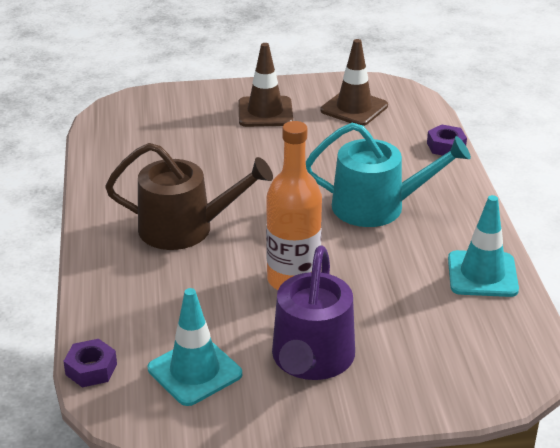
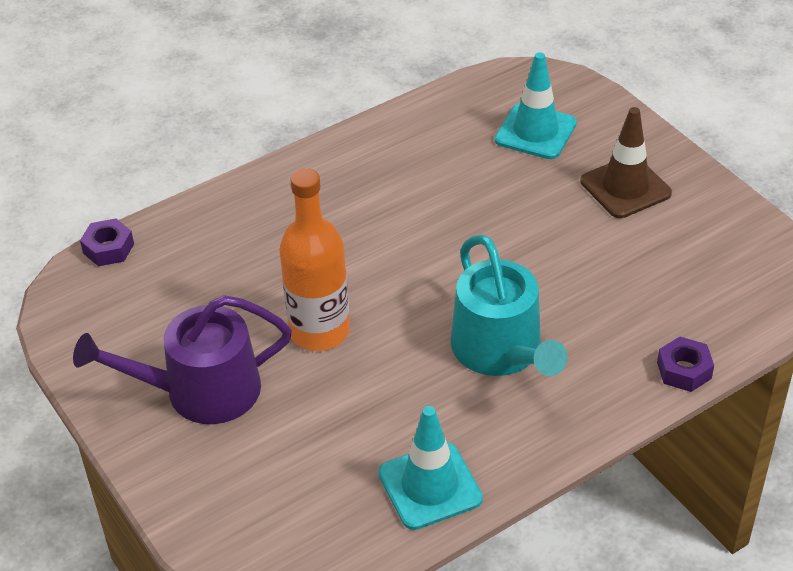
camera: 65 degrees right, 10 degrees up
(185, 228) = (354, 218): brown watering can -> none
(194, 371) = (140, 316): turquoise traffic cone -> turquoise traffic cone (535, 132)
(354, 108) = (702, 257): brown traffic cone -> none

